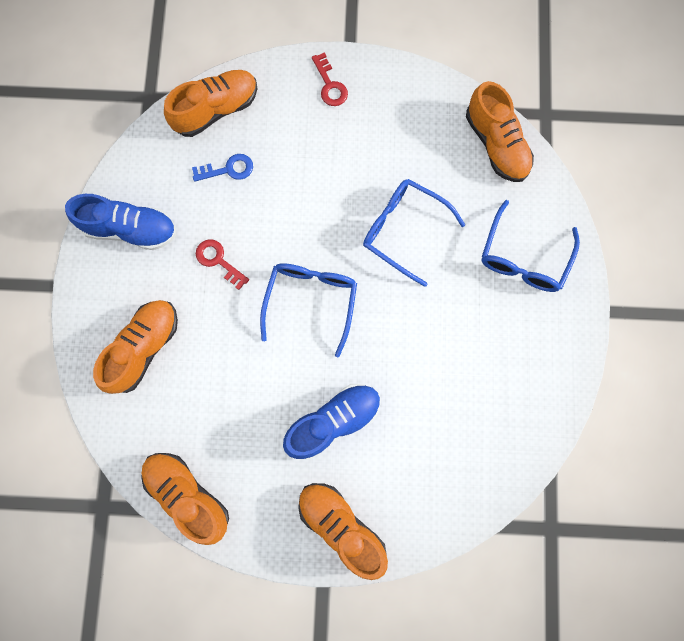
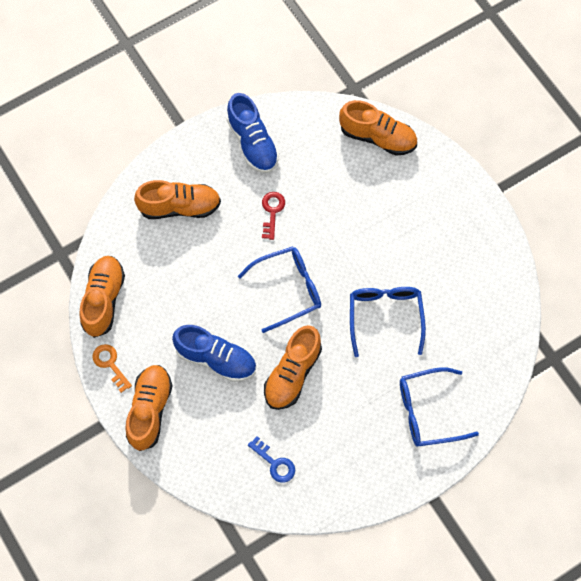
camera: 55 degrees right, 10 degrees down
(228, 169) = (341, 173): blue key -> blue key (274, 463)
(264, 535) = (110, 364): none -> orange key
(330, 85) = (455, 197): red key -> none
(496, 144) = (500, 338): orange shoe -> orange shoe (292, 374)

